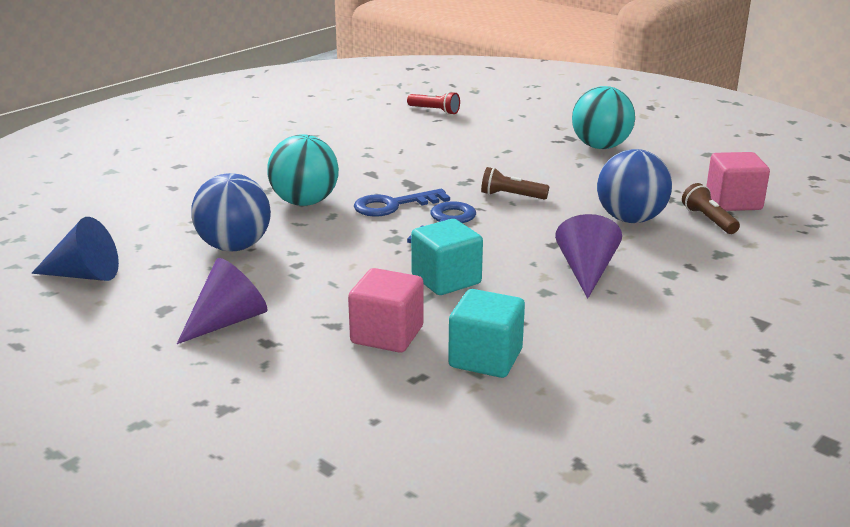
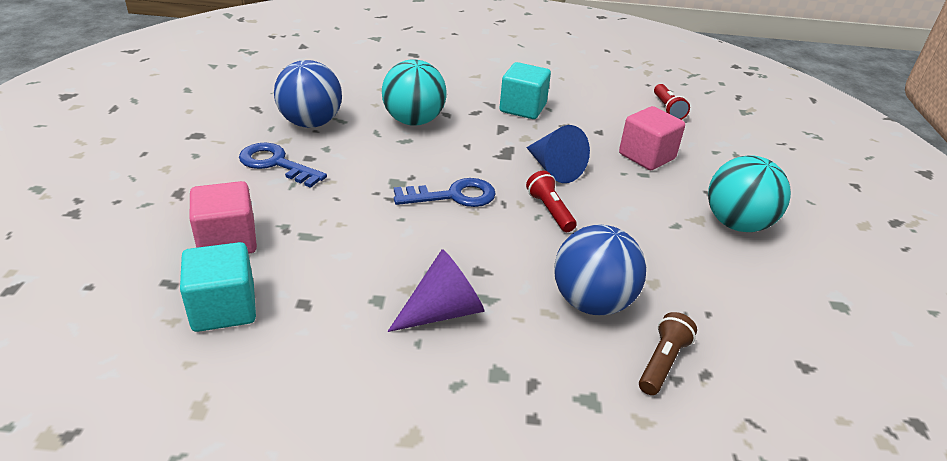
camera: 50 degrees right, 10 degrees up
(84, 275) = (220, 90): blue cone -> blue cone (554, 169)
(228, 321) = (197, 165): purple cone -> none
(393, 205) = (455, 160): blue key -> blue key (276, 164)
(446, 280) = (347, 235): turquoise cube -> turquoise cube (522, 108)
(511, 196) = (549, 211): brown flashlight -> red flashlight
(733, 202) = (737, 369): pink cube -> pink cube (646, 156)

